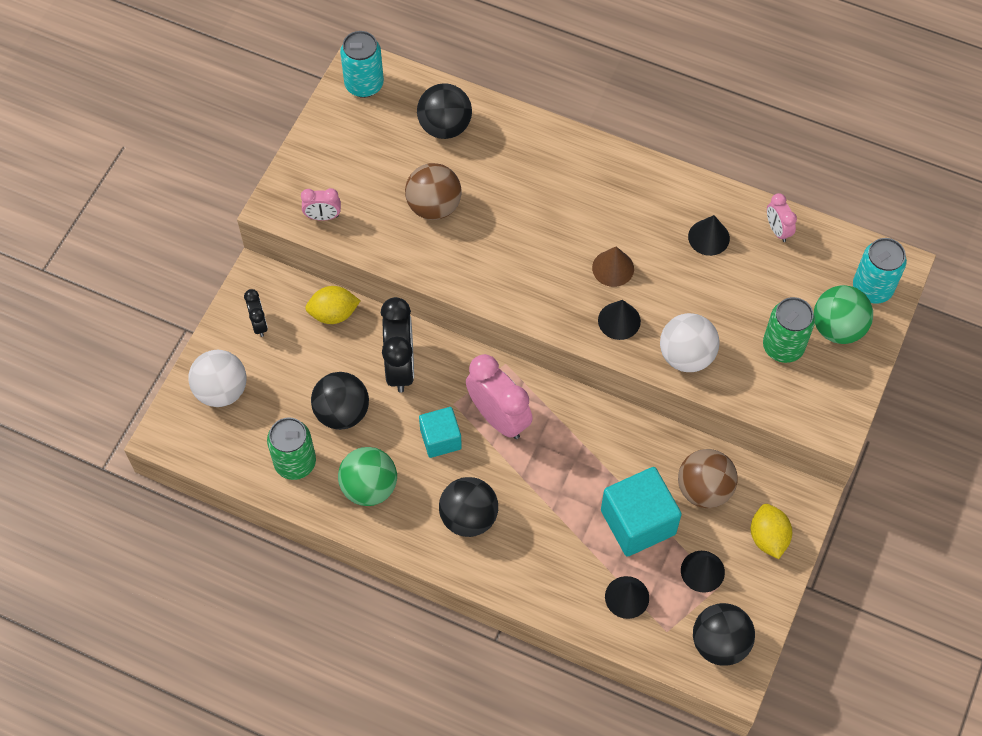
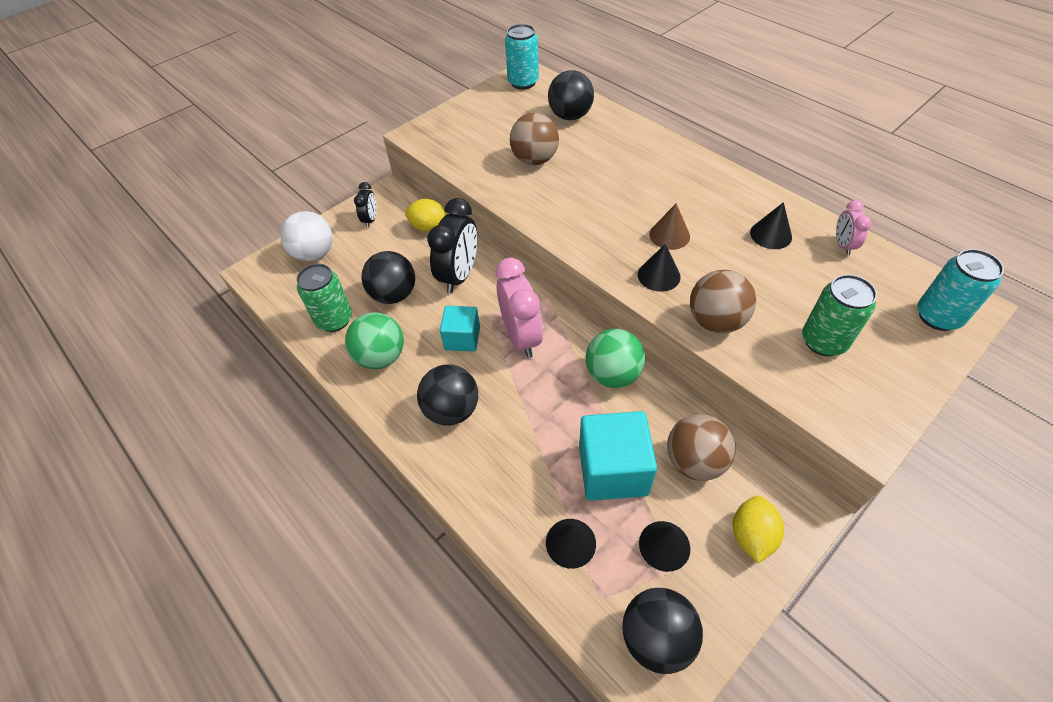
camera: 25 degrees right, 10 degrees down
(323, 216) = (445, 147): pink clock -> none
(686, 356) = (715, 321): white ball -> brown ball
(837, 328) = (890, 341): green ball -> green ball (613, 374)

